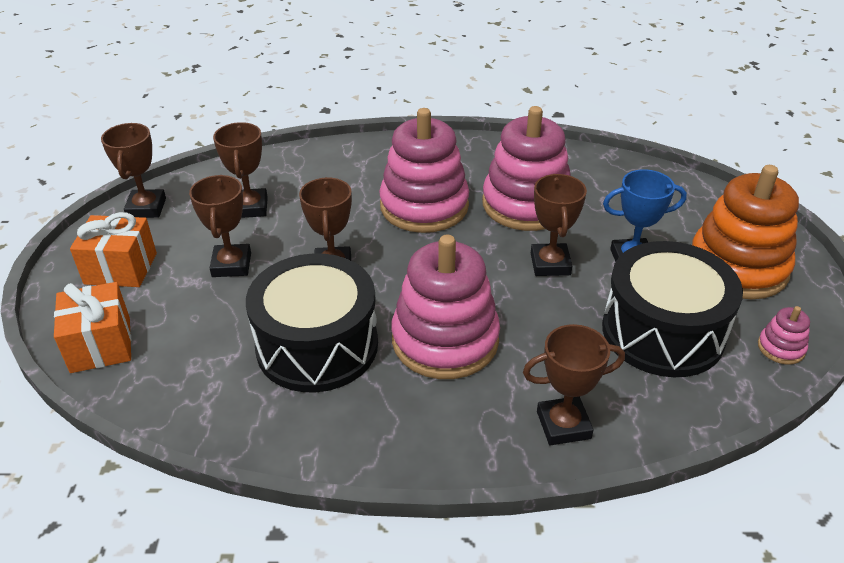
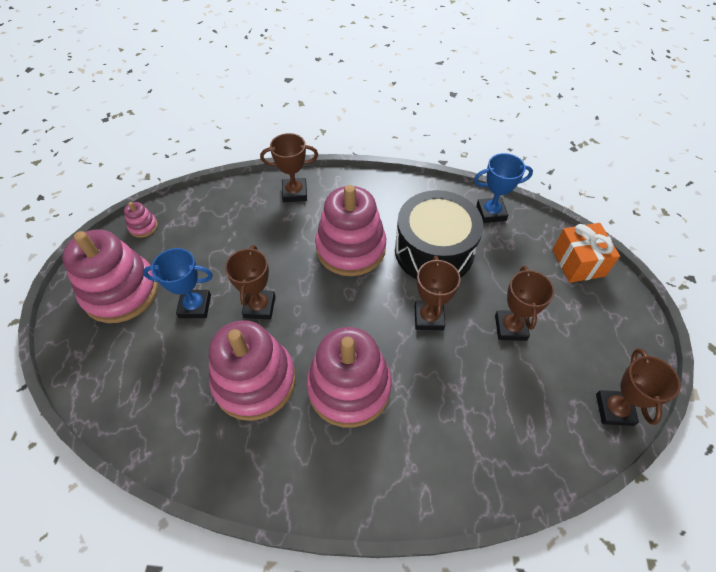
camera: 175 degrees left, 15 degrees up
(121, 268) = (599, 331): orange gift -> none
(209, 414) = (491, 213): none -> blue trophy
(250, 207) = (513, 400): brown trophy -> none
(662, 332) = (209, 243): black drum -> none
(737, 267) = (121, 291): orange stacking toy -> pink stacking toy

